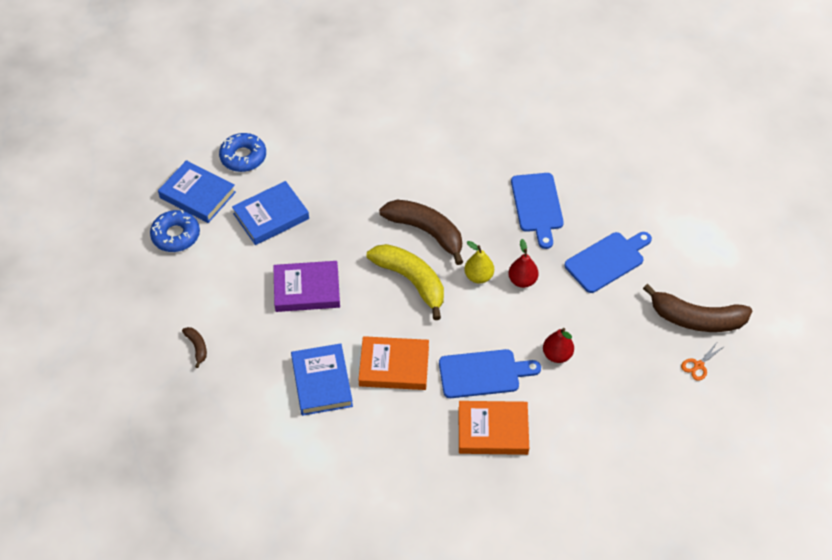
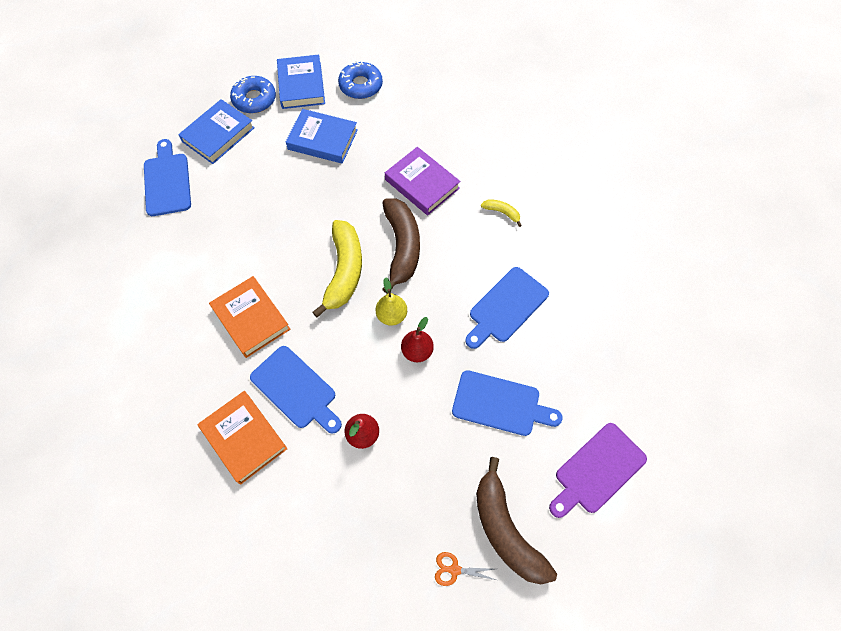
camera: 50 degrees right, 10 degrees up
(197, 347) = (167, 181): brown banana -> blue cutting board
(307, 289) = (275, 209): purple book -> purple book (422, 184)
(322, 382) = (197, 281): blue book -> blue book (218, 135)
(458, 154) = (502, 212): none -> yellow banana
(699, 242) = (597, 470): none -> purple cutting board

